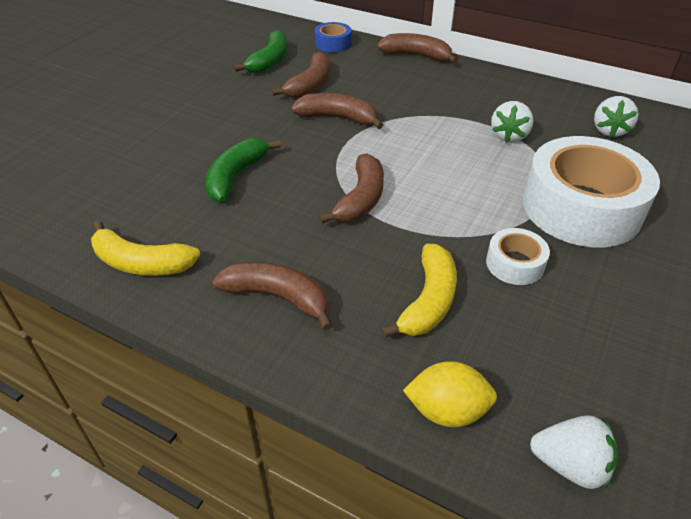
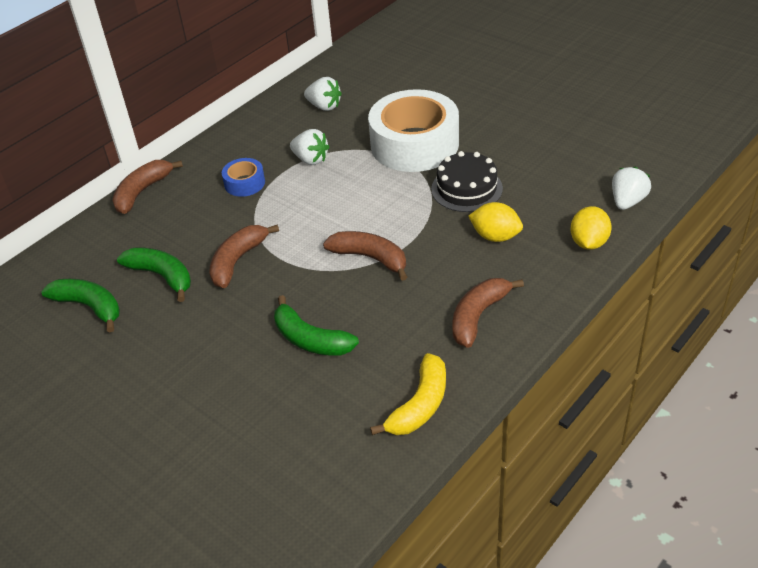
camera: 75 degrees left, 0 degrees up
(310, 85) = (162, 276): brown banana -> green banana
(333, 44) = (78, 251): blue tape -> blue tape (244, 183)
(428, 301) = (495, 236): yellow banana -> yellow lemon
(515, 264) = (466, 188): white tape -> black cake

